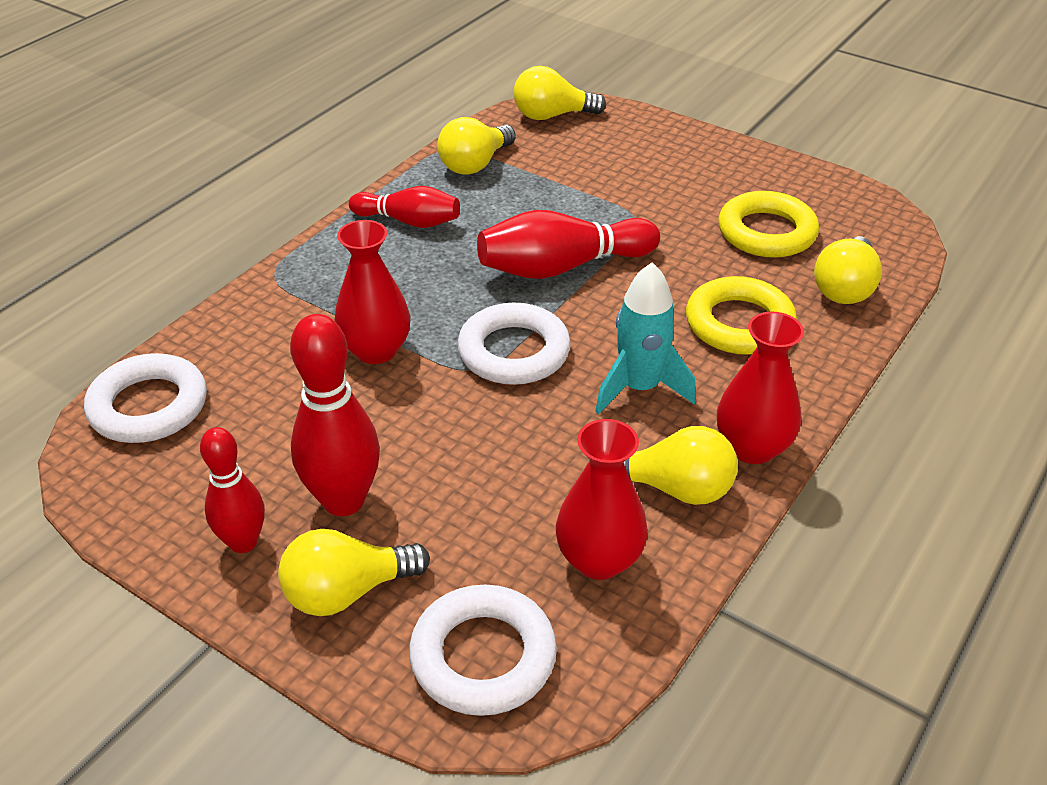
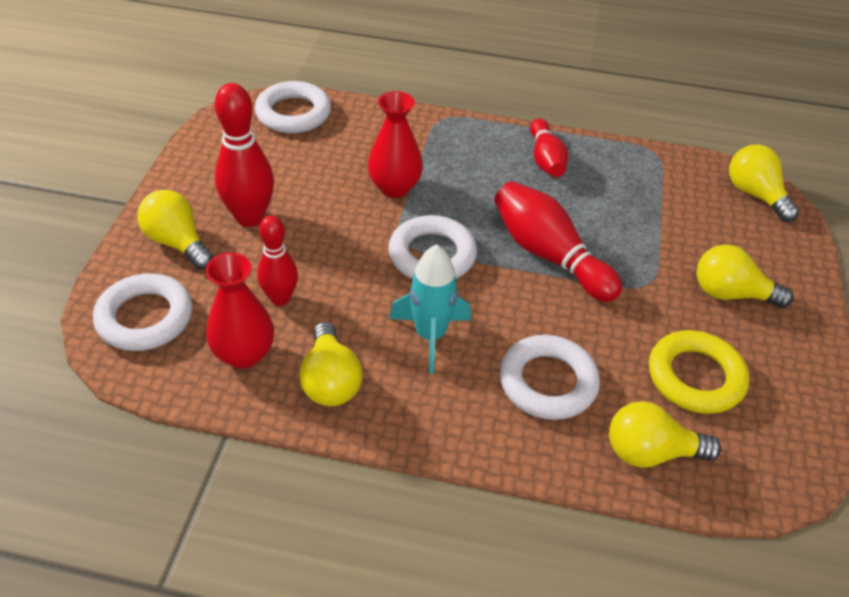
camera: 65 degrees right, 5 degrees up
(243, 542) = (201, 188): red bowling pin -> red bowling pin (280, 298)
(475, 164) = (645, 171): yellow light bulb -> yellow light bulb (731, 293)
(739, 324) = (548, 382): yellow ring -> white ring
(752, 447) = (397, 420): red vase -> none

